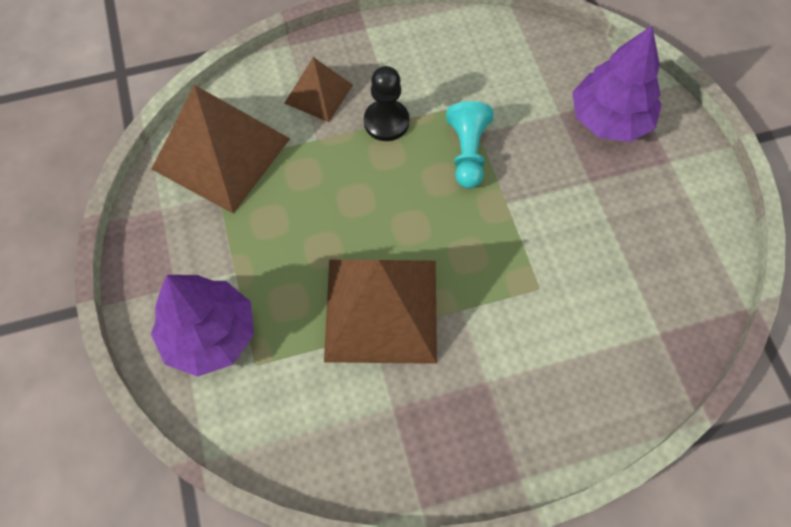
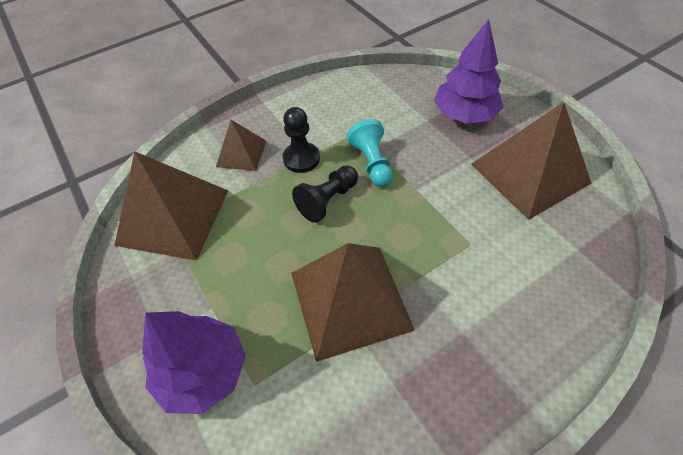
camera: 15 degrees left, 10 degrees down
(398, 185) = (327, 200): none -> black pawn
(651, 223) = (529, 173): none -> brown pyramid

